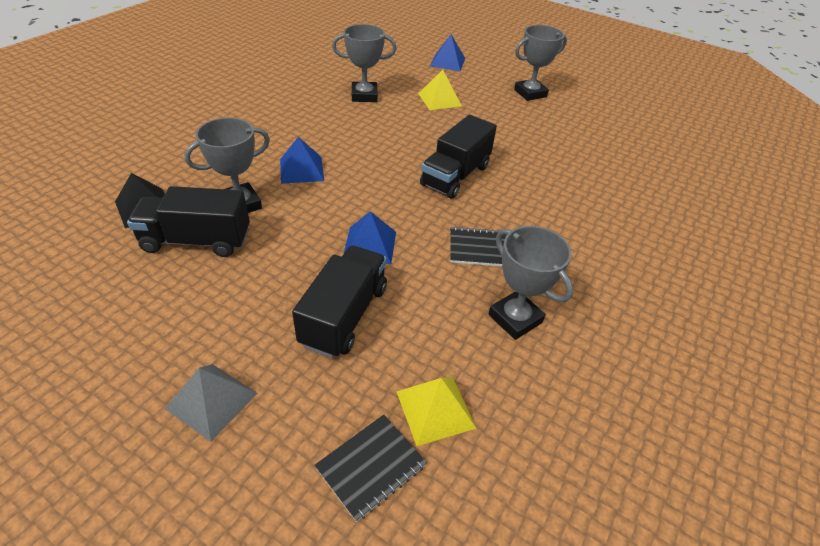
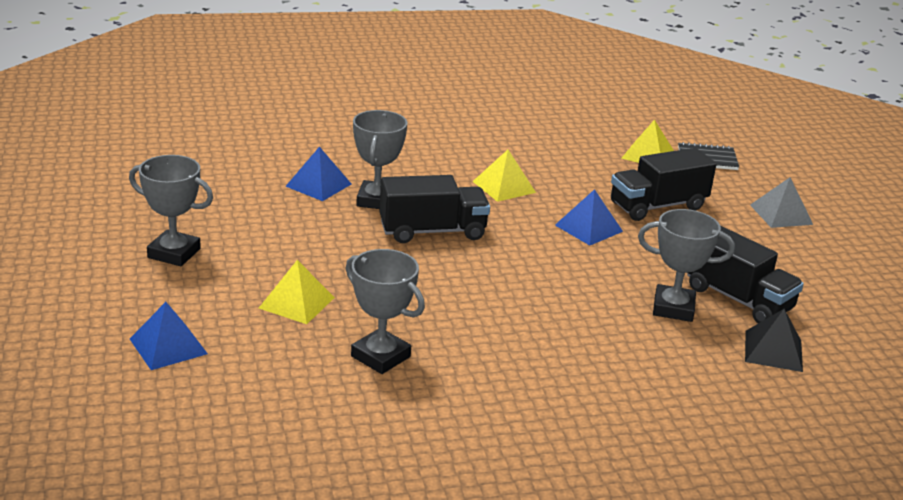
camera: 135 degrees left, 15 degrees down
(301, 169) = (578, 309): blue pyramid -> blue pyramid (318, 185)
(480, 249) = (504, 187): black notebook -> yellow pyramid
(515, 318) = (542, 155): grey trophy -> grey trophy (376, 200)

